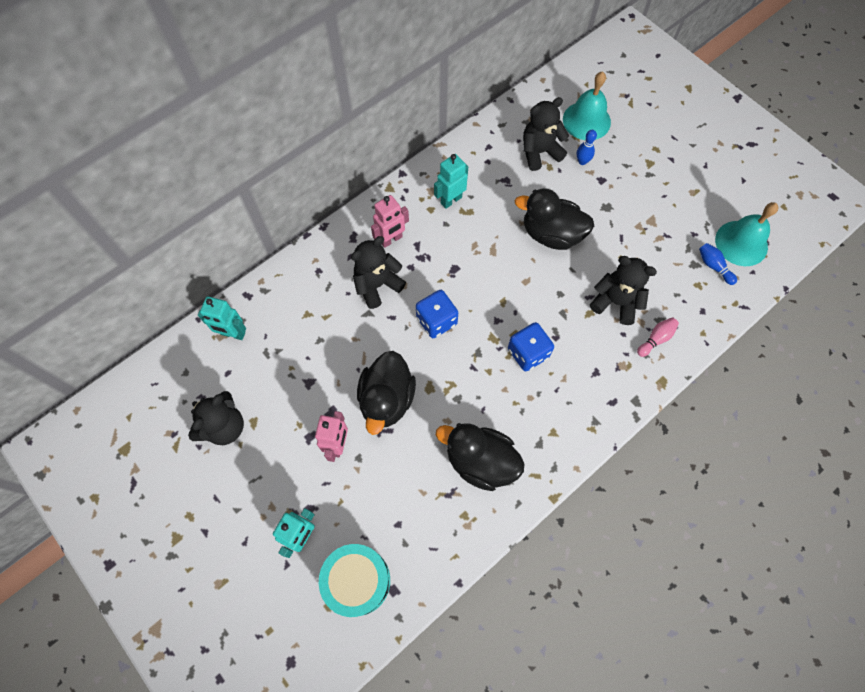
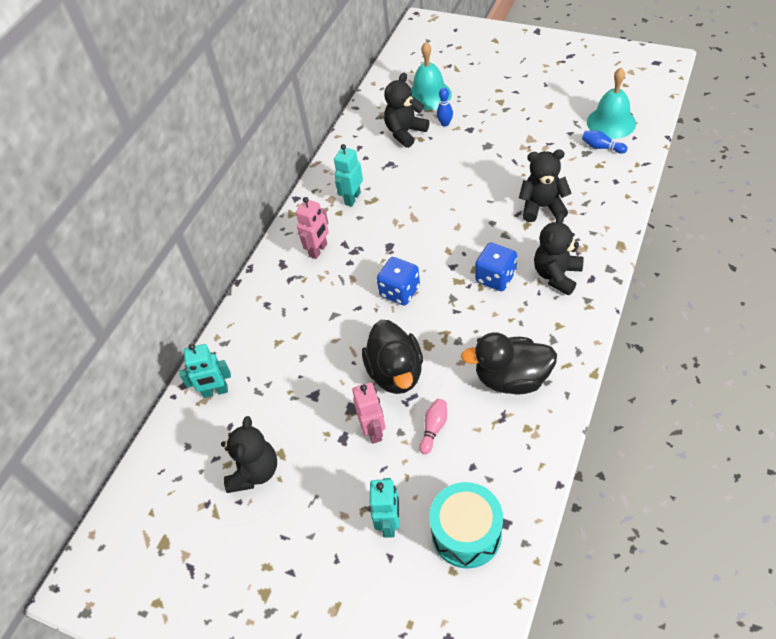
camera: 20 degrees left, 15 degrees down
(377, 285) = (328, 290): black teddy bear -> black teddy bear (557, 275)
(551, 234) = (455, 184): black duck -> none
(656, 339) = (593, 217): pink bowling pin -> pink bowling pin (434, 428)

